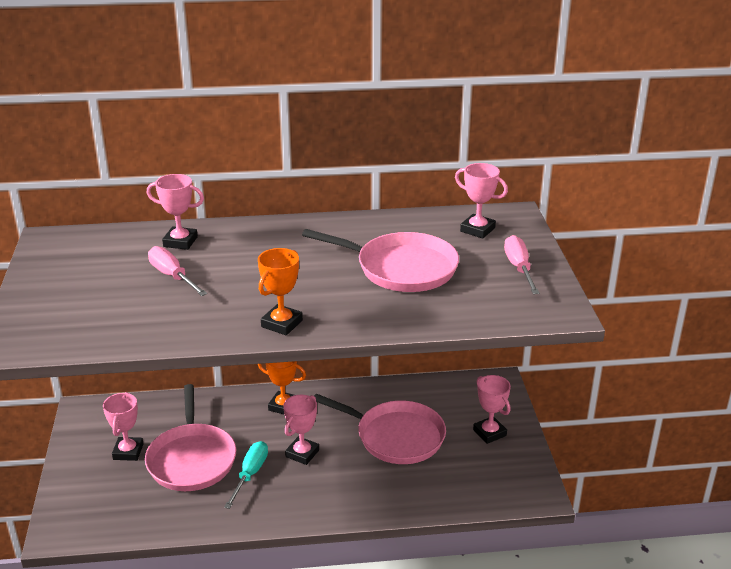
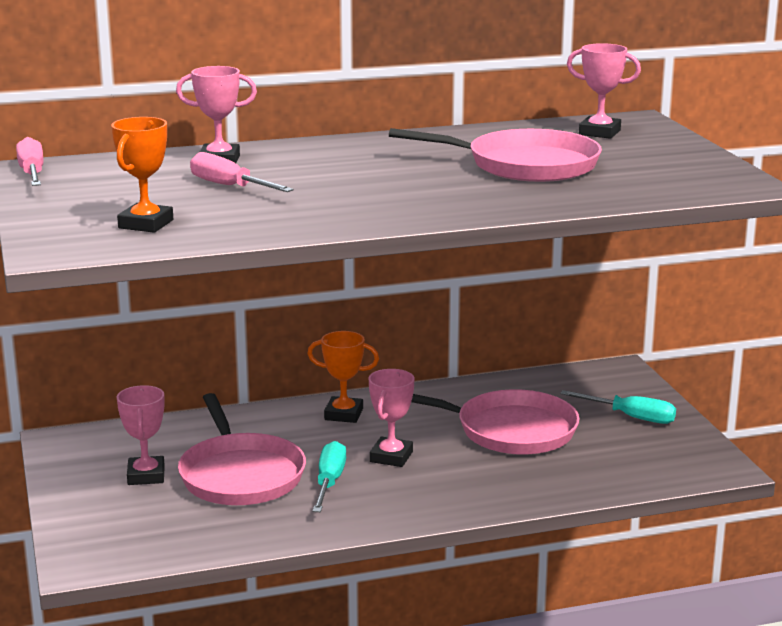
camera: 10 degrees left, 10 degrees down
(282, 324) = (403, 213): orange trophy -> orange trophy (146, 224)
(489, 433) = (631, 417): pink trophy -> turquoise screwdriver
(519, 268) = (672, 157): pink screwdriver -> pink screwdriver (32, 174)

